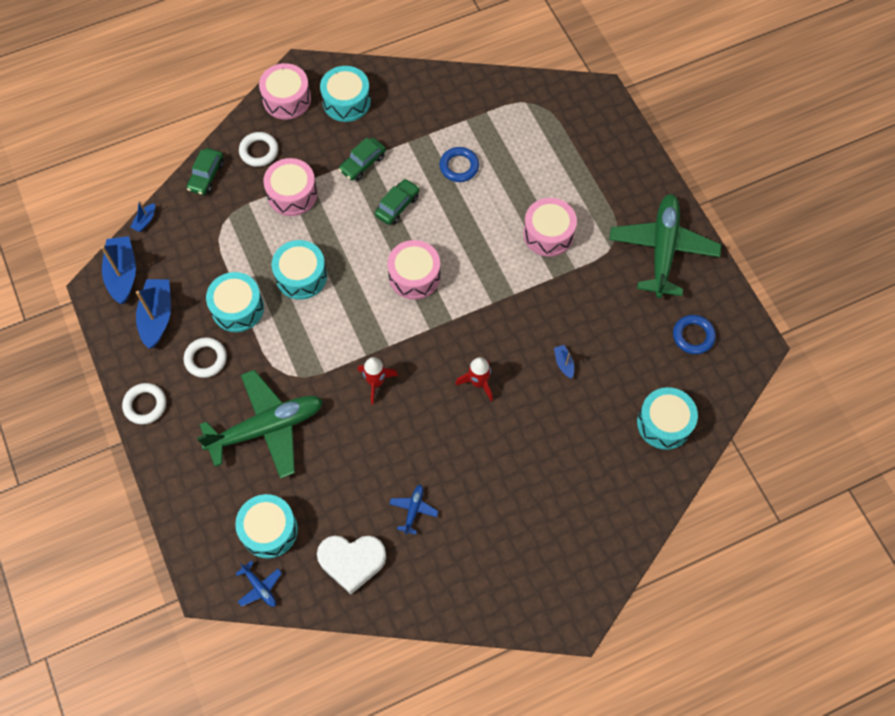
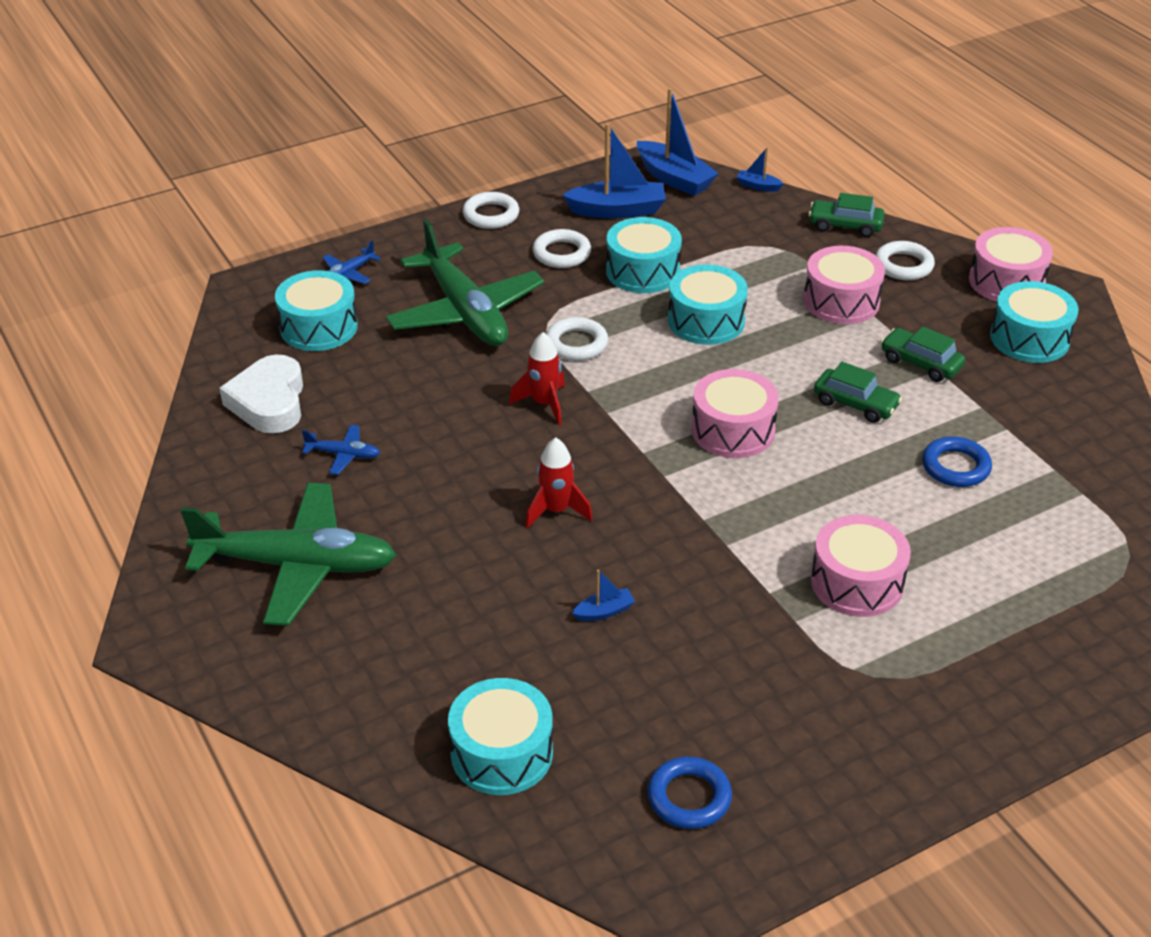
camera: 85 degrees right, 25 degrees down
(123, 274) = (674, 178): blue boat -> blue boat turned 60 degrees clockwise
(260, 587) = (240, 327): blue plane -> blue plane (347, 274)
(314, 358) = (576, 344): none -> white ring
(662, 249) = (871, 748): green plane -> green plane (297, 565)

